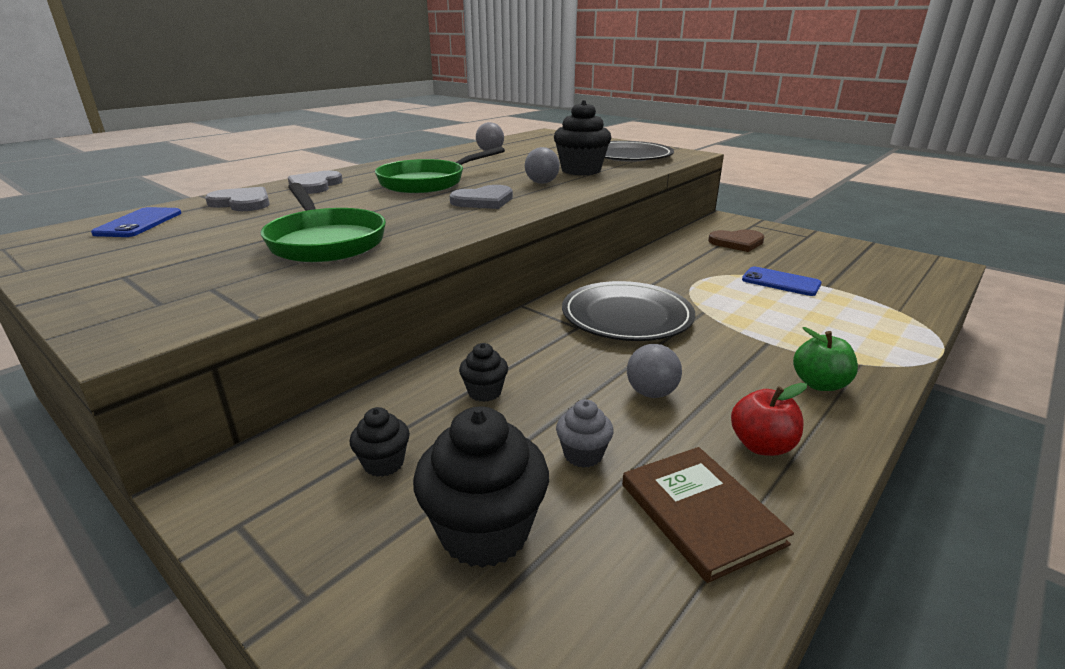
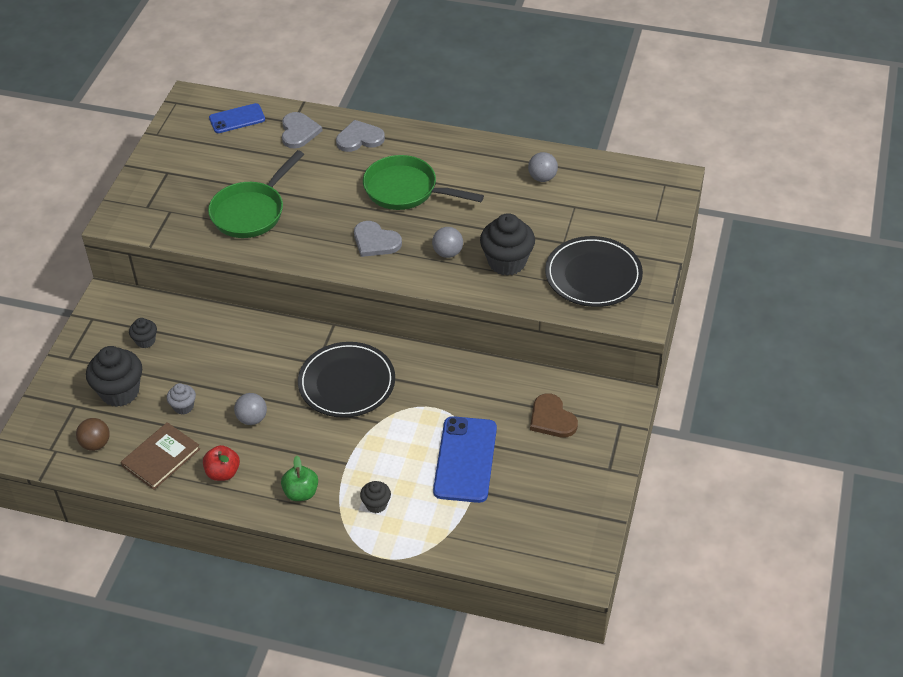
camera: 65 degrees right, 20 degrees up
(484, 392) = (218, 350): black cupcake -> black cupcake (376, 504)
(616, 616) = (96, 444): none -> brown ball
(780, 282) = (465, 459): blue phone -> blue phone, size x1.63

